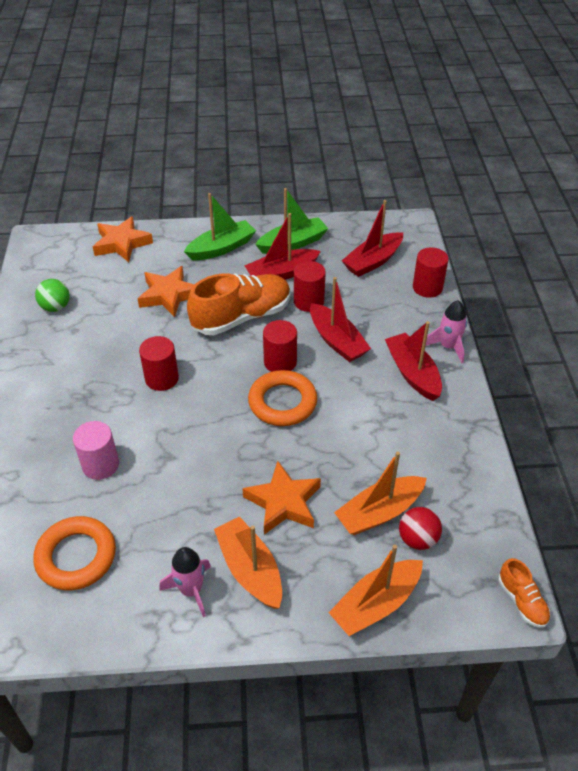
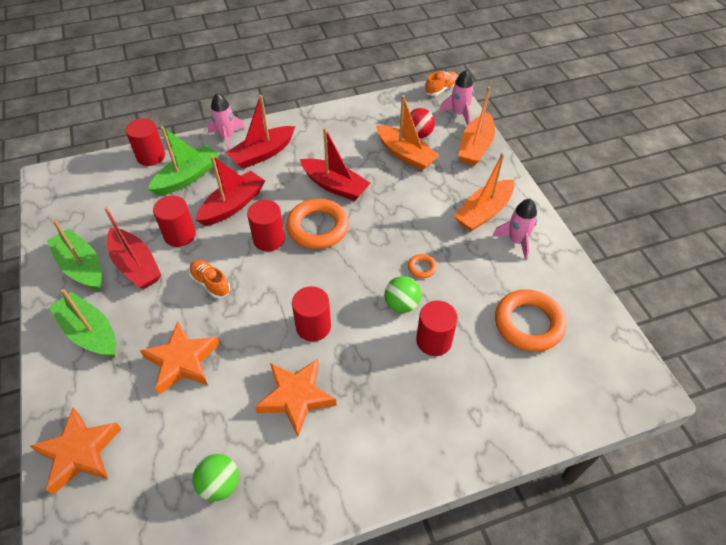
camera: 105 degrees left, 5 degrees up
(100, 465) = (434, 341): pink cylinder -> red cylinder
(154, 450) = (401, 304): none -> green ball
(192, 480) = (422, 267): none -> orange ring
(242, 317) = (210, 283): orange shoe -> orange shoe, size x0.47
(283, 502) = (419, 206): orange star -> orange star (296, 397)
(373, 261) = (112, 197): red boat -> red boat (335, 186)
(376, 604) = (475, 147): orange boat -> orange boat turned 75 degrees clockwise
(388, 311) = (187, 177): none -> green boat
(456, 606) = (459, 114): none -> pink rocket

